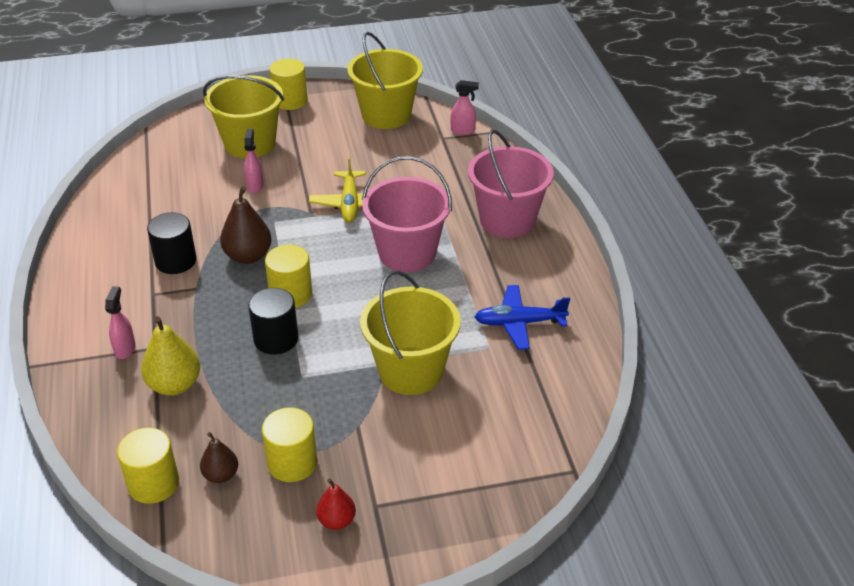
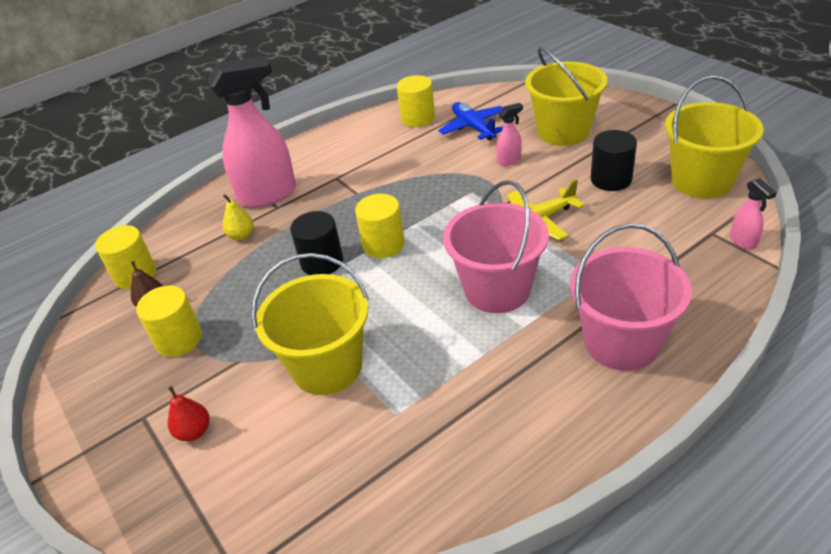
camera: 70 degrees right, 0 degrees up
(125, 349) = (268, 195): pink spray bottle -> pink spray bottle, size x2.33
(174, 385) = (241, 235): yellow pear -> yellow pear, size x0.61
(175, 261) = (381, 169): black cylinder -> black cylinder (611, 179)
(248, 256) = (415, 200): brown pear -> none
(290, 101) = (650, 121): yellow cylinder -> yellow cylinder (418, 118)
(336, 520) = (119, 398): red pear -> red pear (194, 431)
(519, 323) = (451, 425): blue plane -> blue plane (473, 127)

